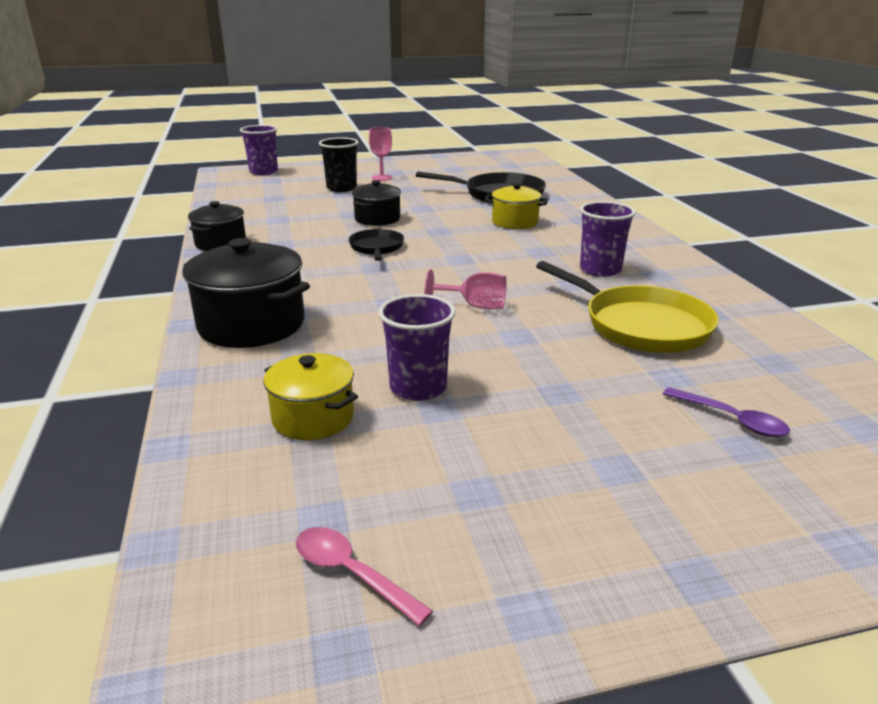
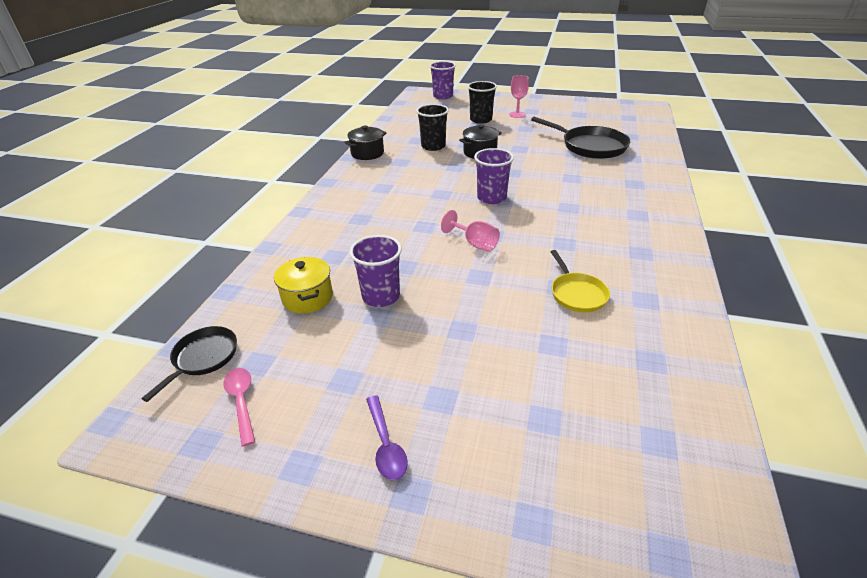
camera: 30 degrees right, 10 degrees up
(251, 325) = (332, 221): black pot -> none
(308, 222) = (433, 146): none -> black cup
(377, 248) = (456, 178): black pan -> black pan (203, 358)
(515, 222) = (576, 175): yellow pot -> none
(600, 270) = (598, 235): purple cup -> purple cup (491, 198)
(640, 325) = (577, 294): yellow pan -> yellow pan, size x0.58
(731, 419) = (559, 394): purple spoon -> purple spoon (385, 444)

